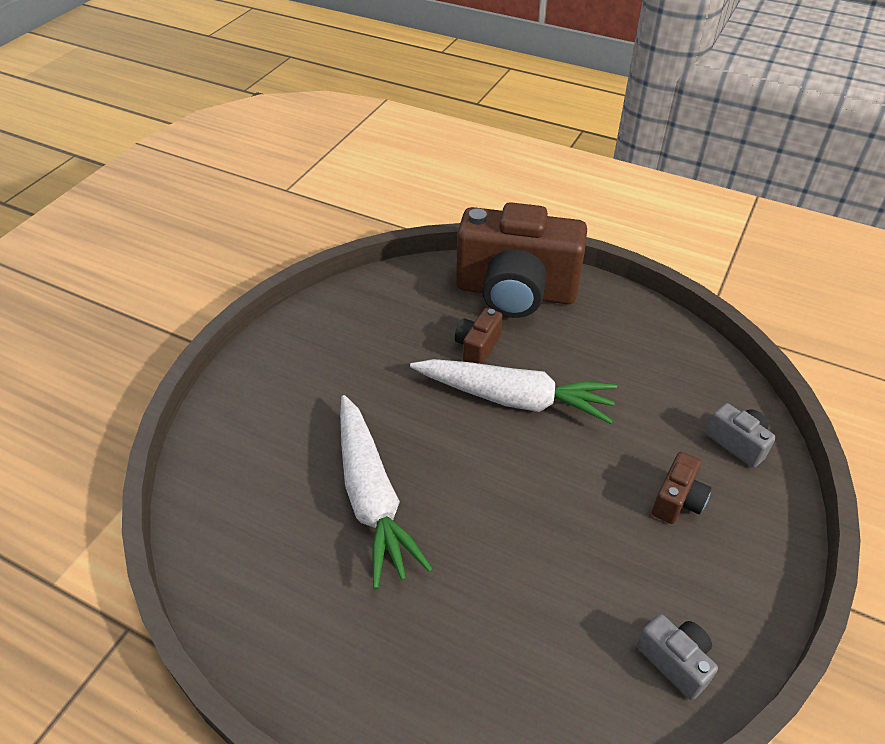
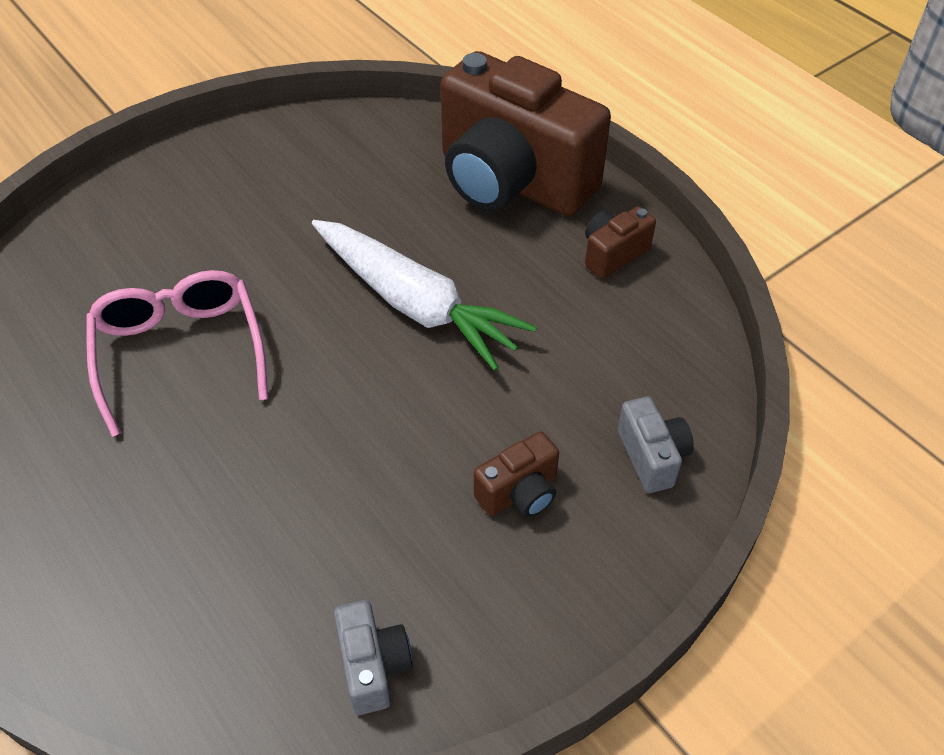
camera: 25 degrees right, 5 degrees up
(372, 497) = (180, 352): white carrot -> pink glasses
(477, 347) = (417, 230): brown camera -> brown camera (613, 254)

